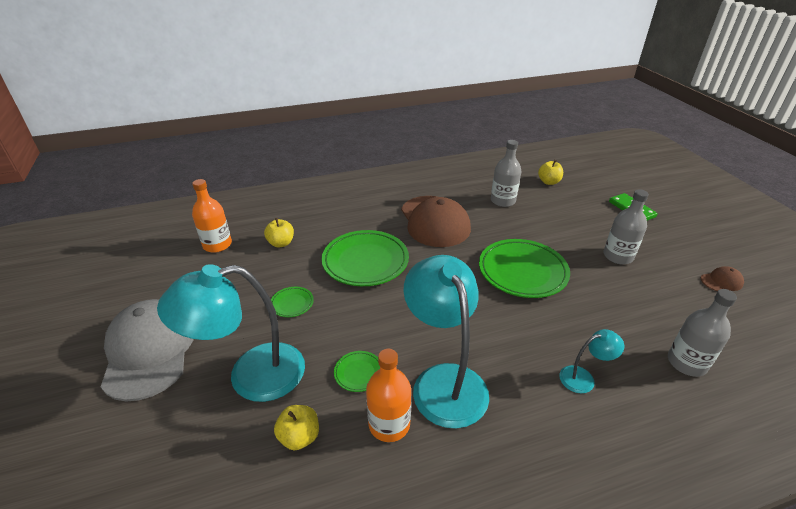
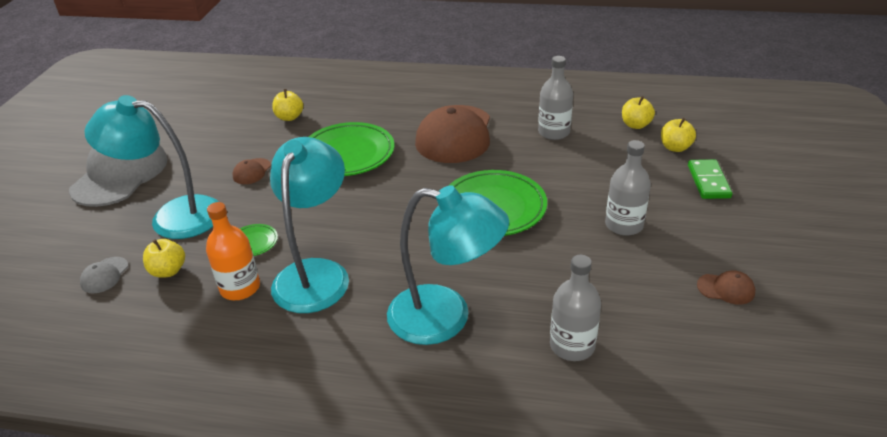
camera: 30 degrees right, 0 degrees up
(217, 245) = (236, 105): orange bottle -> none
(230, 472) = (104, 275): none -> grey cap
(292, 304) = (252, 171): green plate -> brown cap
(583, 378) = (445, 318): turquoise lamp -> turquoise lamp, size x2.18
(588, 191) = (675, 147): none -> yellow apple

